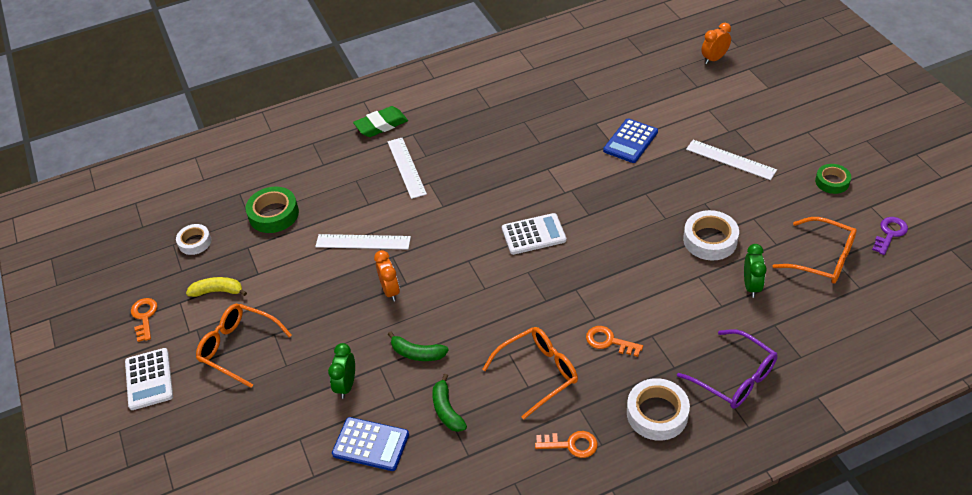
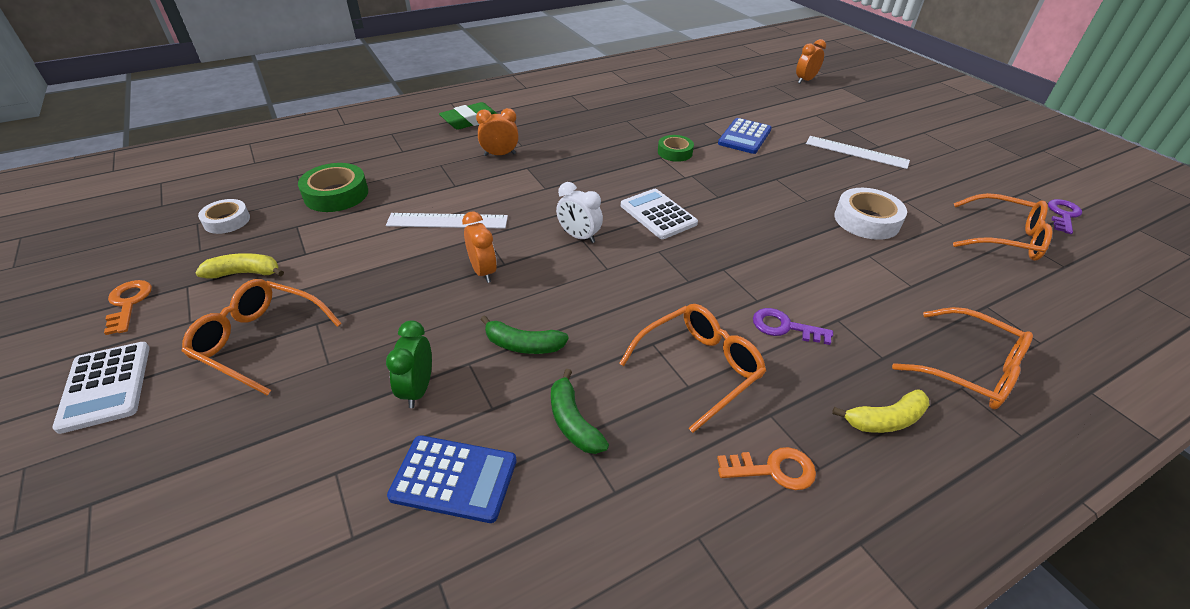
camera: 10 degrees left, 5 degrees down
(406, 167) = (500, 154): white ruler -> orange clock
(466, 257) = (579, 236): none -> white clock
(533, 234) = (658, 214): white calculator -> white calculator turned 105 degrees counterclockwise
(609, 341) = (785, 327): orange key -> purple key
(657, 413) = (884, 420): white tape -> yellow banana
(734, 378) = (969, 369): purple glasses -> orange glasses
(751, 286) = (936, 265): green clock -> none
(832, 182) = (972, 171): green tape -> green tape (675, 152)

